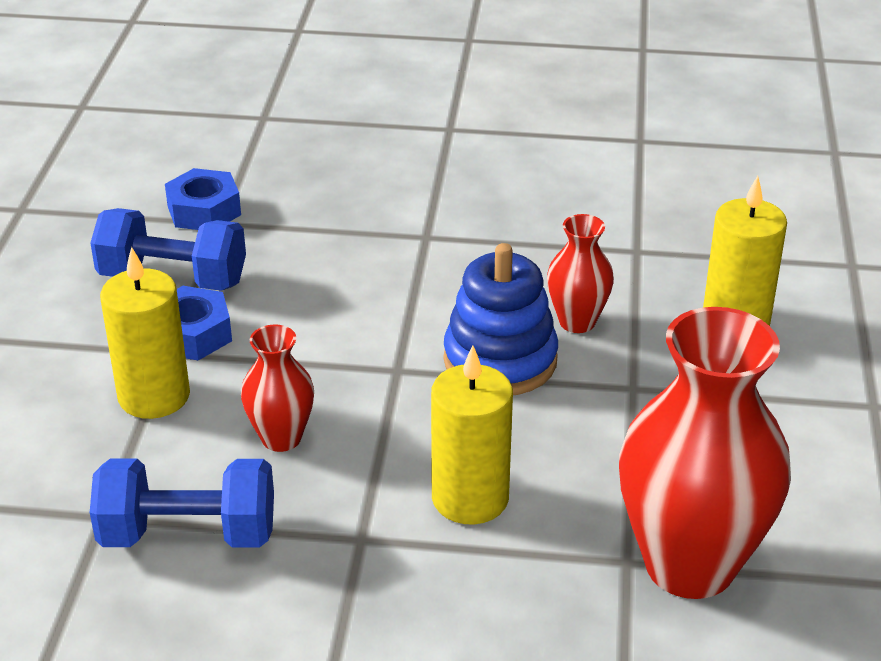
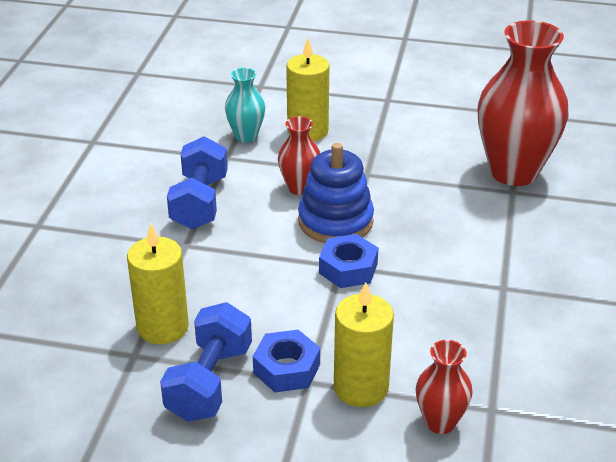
camera: 85 degrees left, 0 degrees up
(188, 534) = (506, 364): blue dumbbell -> blue dumbbell (199, 202)
(204, 210) = (112, 366): blue nut -> blue nut (348, 268)
(281, 438) = (410, 321): red vase -> red vase (440, 422)
(470, 498) = (466, 242): yellow candle -> yellow candle (162, 327)
(699, 263) = (246, 136): none -> turquoise vase

